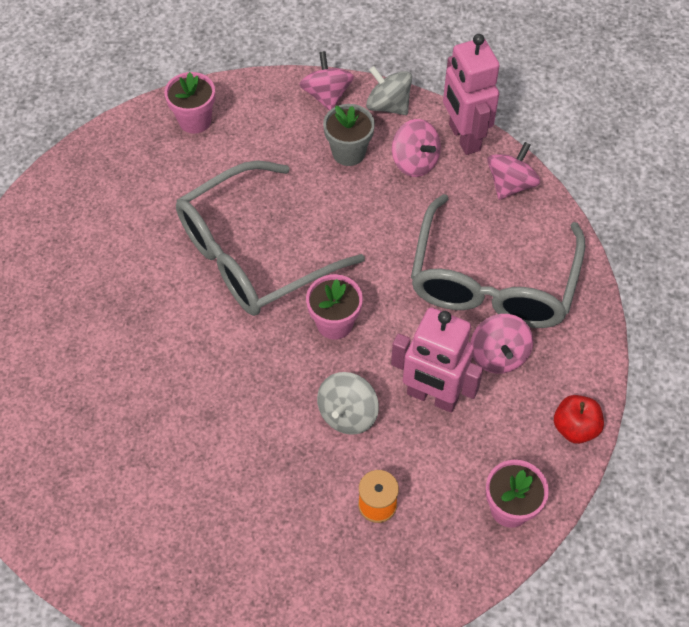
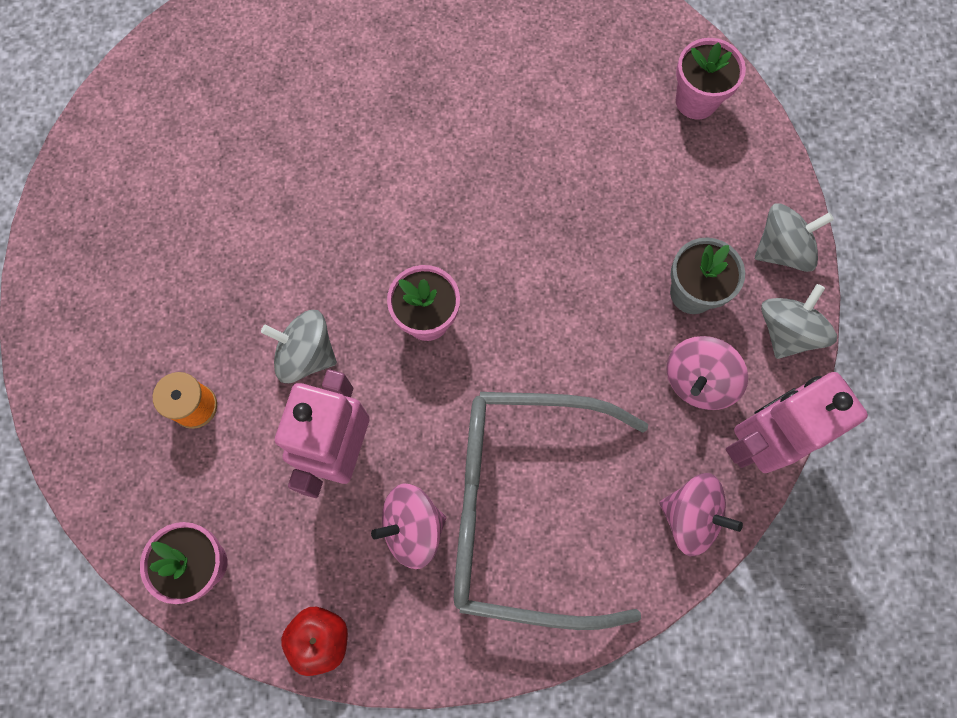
camera: 80 degrees right, 15 degrees up
(254, 254) = (509, 209): grey glasses -> none
(327, 95) = (781, 249): pink spinning top -> grey spinning top

